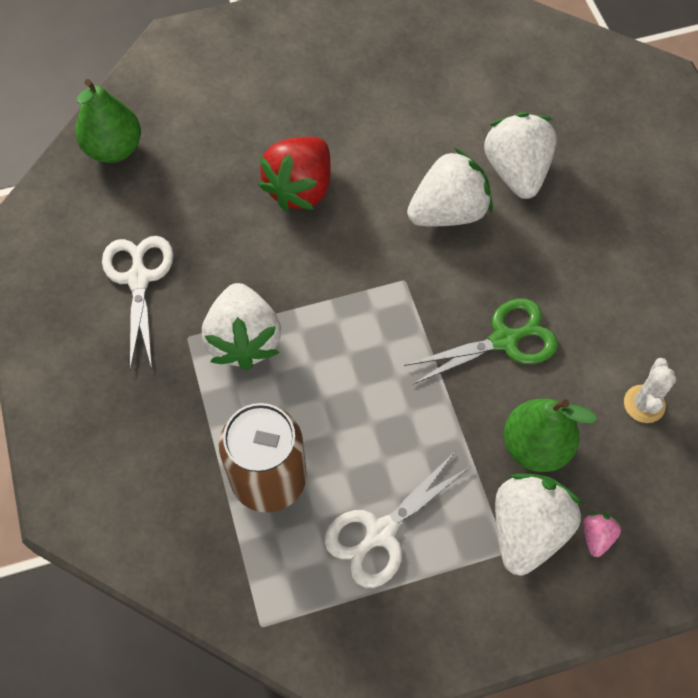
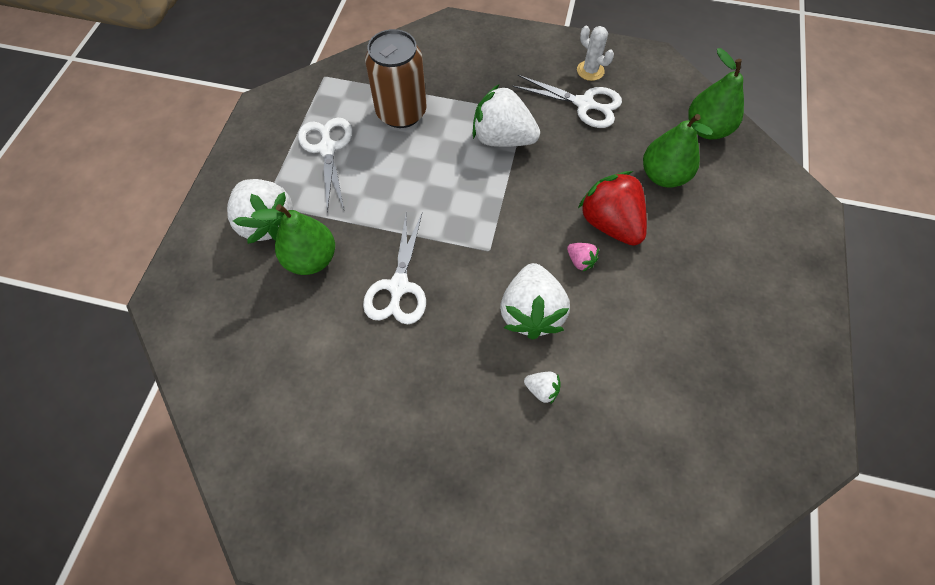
camera: 120 degrees right, 0 degrees up
(207, 165) = (663, 176): none -> green pear
(504, 340) = (398, 286): green scissors -> white scissors
(516, 172) = (542, 389): white strawberry -> white strawberry, size x0.44
(596, 536) = (230, 258): pink strawberry -> pink strawberry (580, 261)
(644, 404) = (284, 349): white cactus -> white cactus (590, 71)

